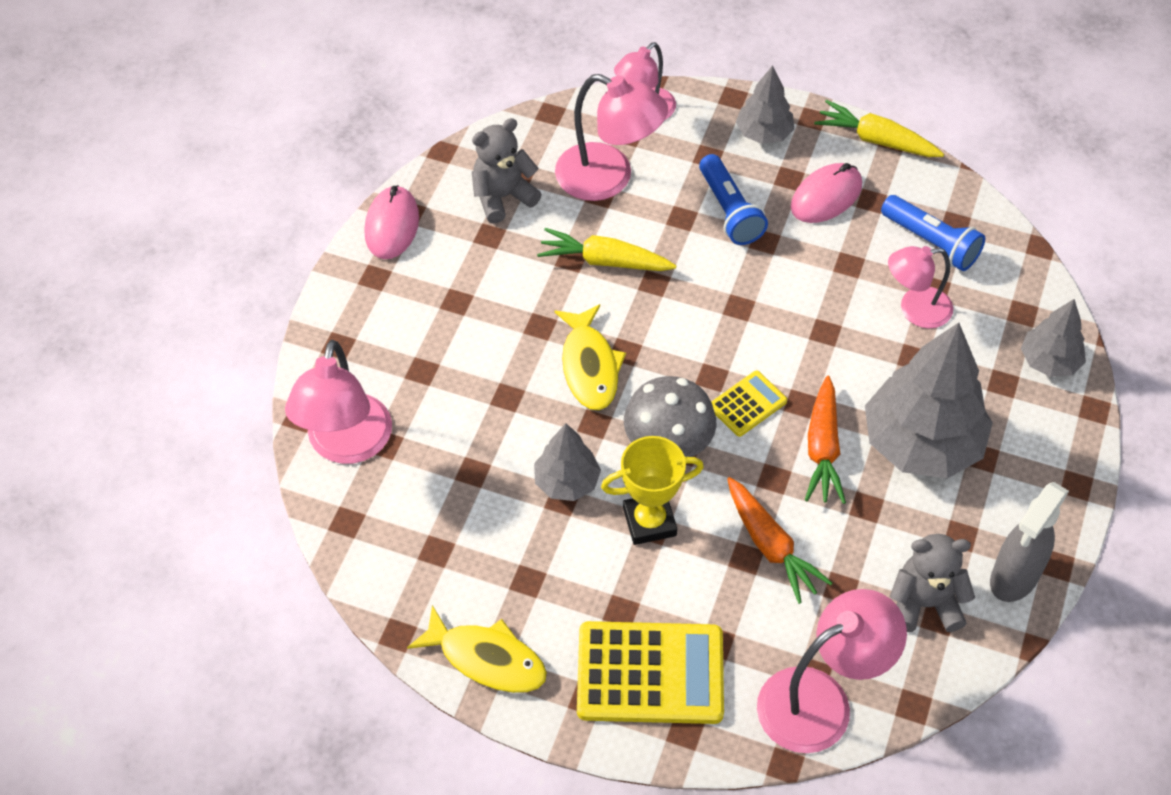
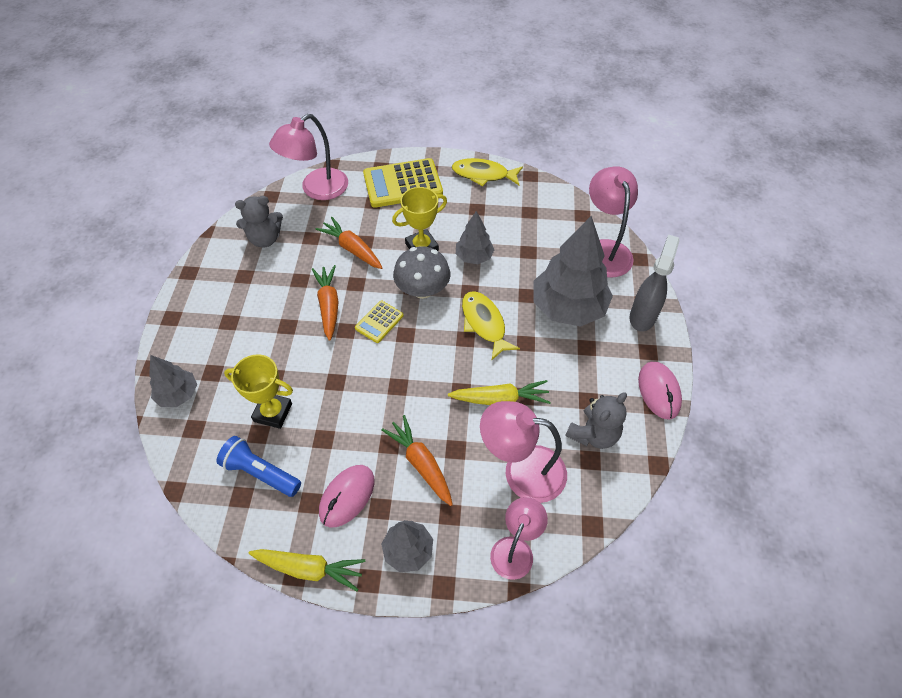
camera: 165 degrees right, 0 degrees up
(729, 211) = (421, 463): blue flashlight -> orange carrot
(915, 309) = (273, 412): pink lamp -> yellow trophy
(921, 443) = (267, 321): grey tree -> grey tree (568, 308)
(1013, 578) = (215, 260): grey spray bottle -> grey spray bottle (642, 316)

